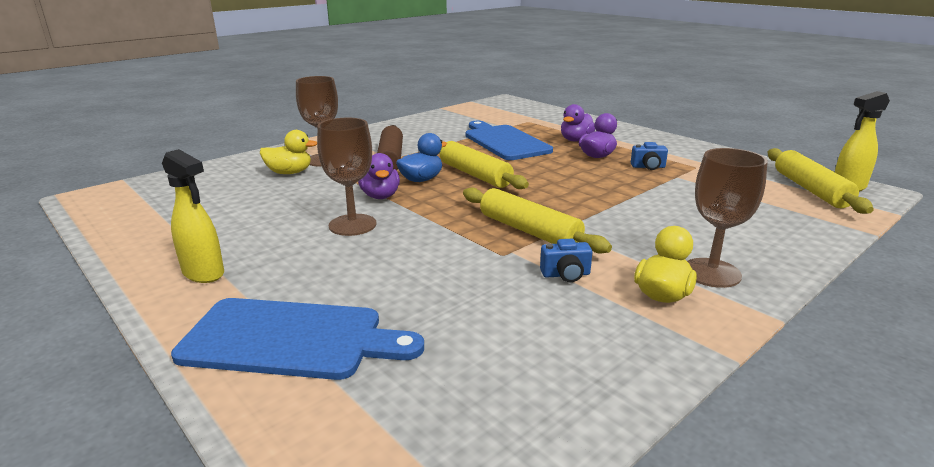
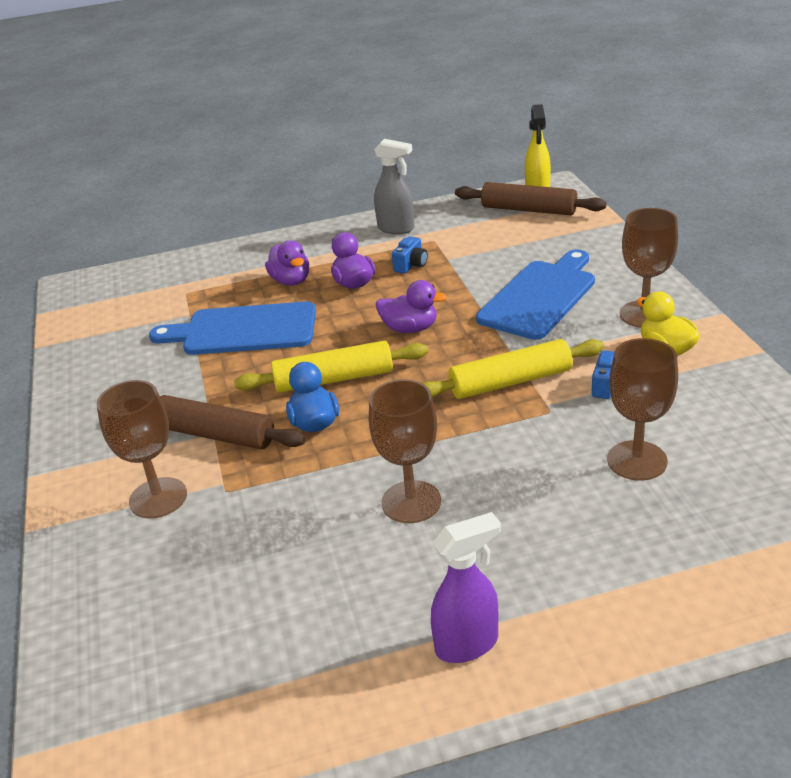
camera: 60 degrees left, 10 degrees up
(204, 273) = (467, 644): yellow spray bottle -> purple spray bottle
(289, 173) = (180, 539): yellow duck -> none
(290, 339) = (647, 580): blue cutting board -> blue cutting board (540, 297)
(380, 196) = (340, 466): purple duck -> purple duck (410, 328)
(460, 307) = (637, 460): none -> brown goblet
(692, 153) = (396, 229): none -> grey spray bottle
(810, 189) = (528, 210): yellow rolling pin -> brown rolling pin

